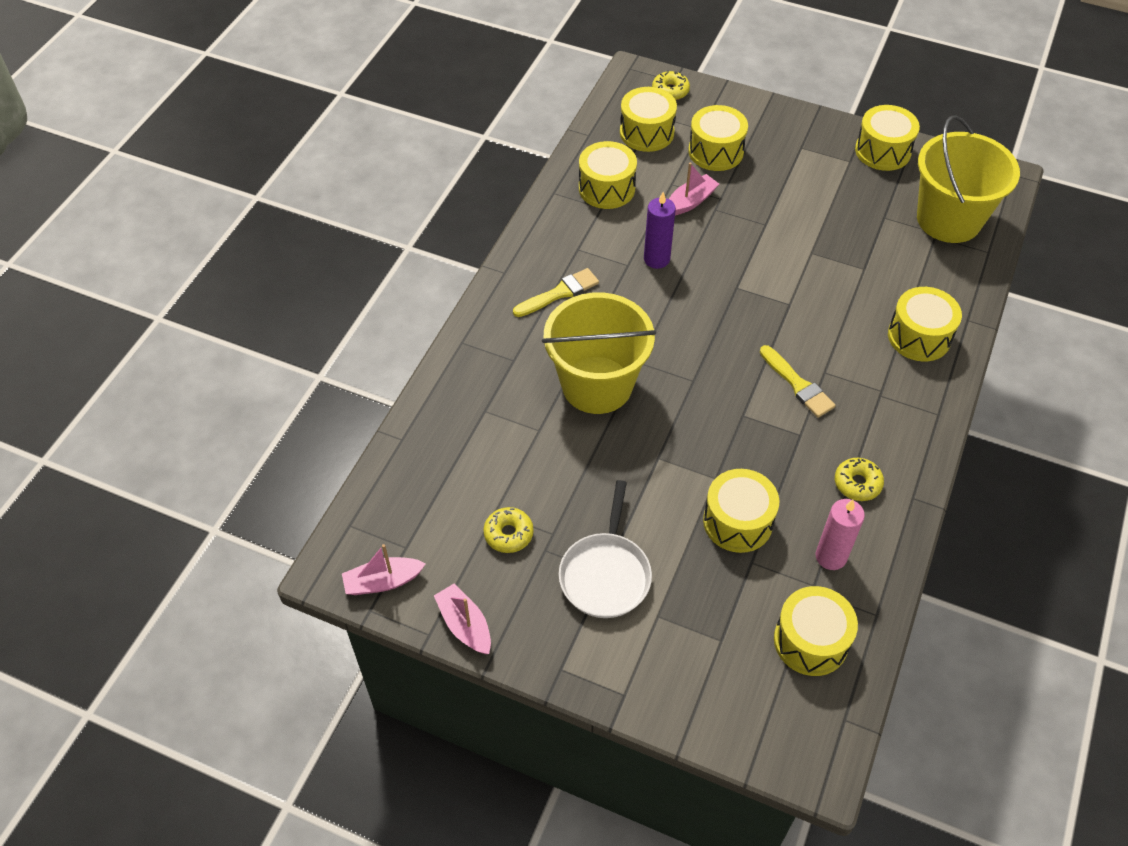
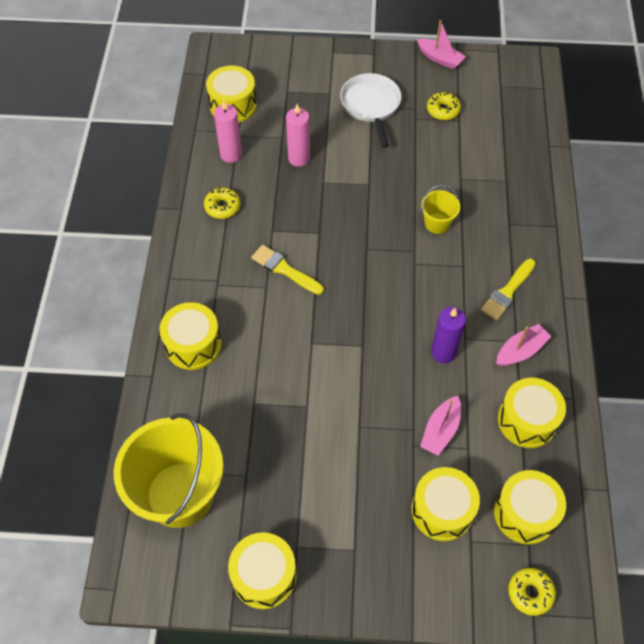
camera: 160 degrees right, 5 degrees up
(383, 582) = (501, 65): pink boat -> pink boat (520, 351)
(597, 385) = (437, 223): yellow bucket -> yellow bucket, size x0.45
(738, 522) = (299, 158): yellow drum -> pink candle

